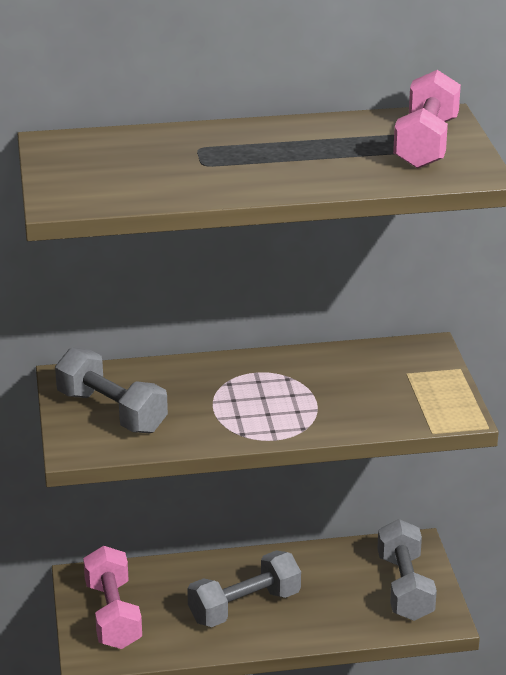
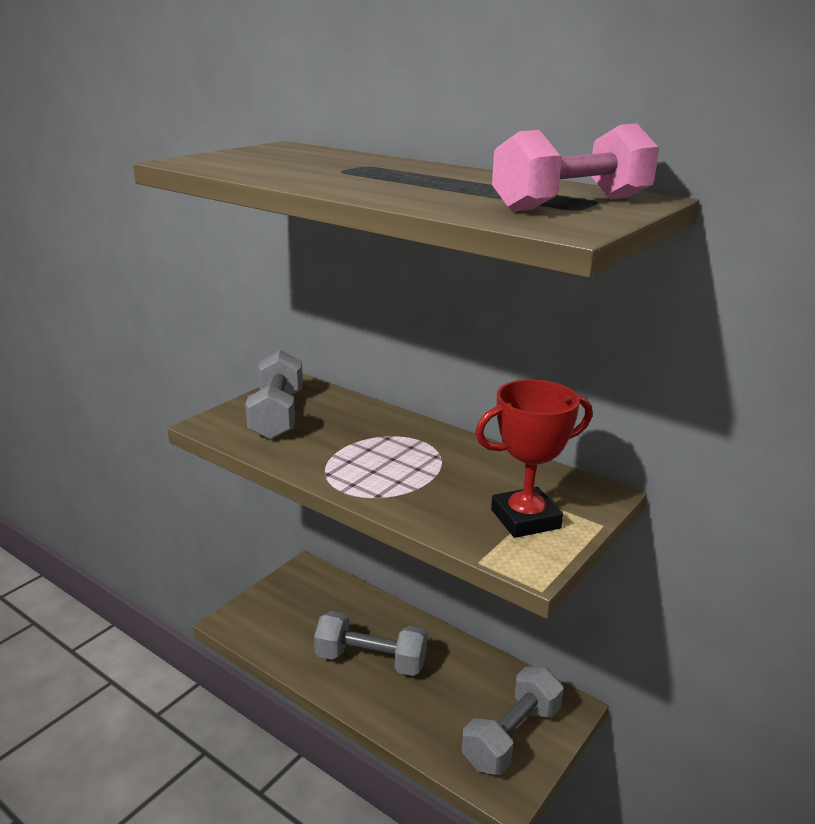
camera: 45 degrees right, 5 degrees down
(113, 615) = (285, 605): pink dumbbell -> none
(413, 390) = (525, 519): none -> red trophy

